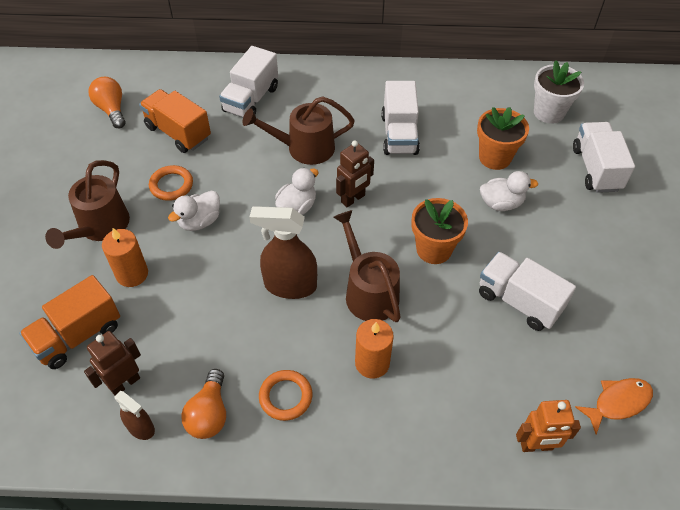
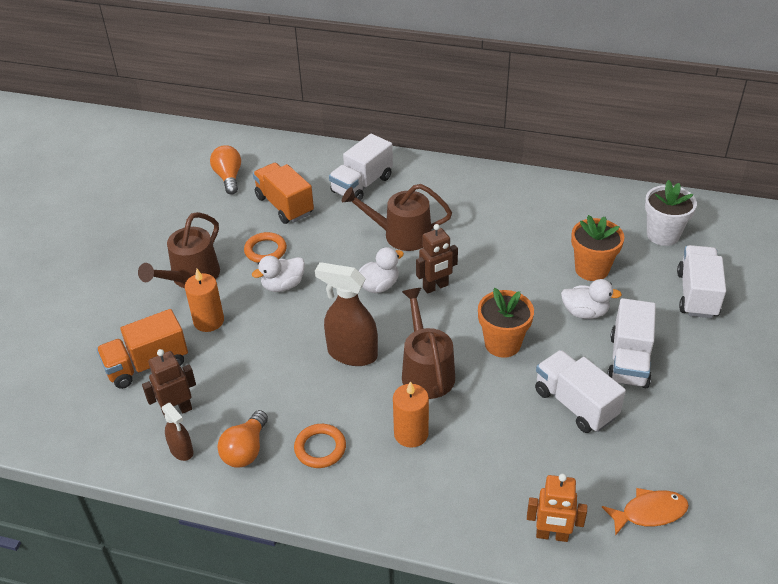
camera: 15 degrees right, 10 degrees down
(399, 134) = (499, 235): white truck -> white truck (629, 361)

